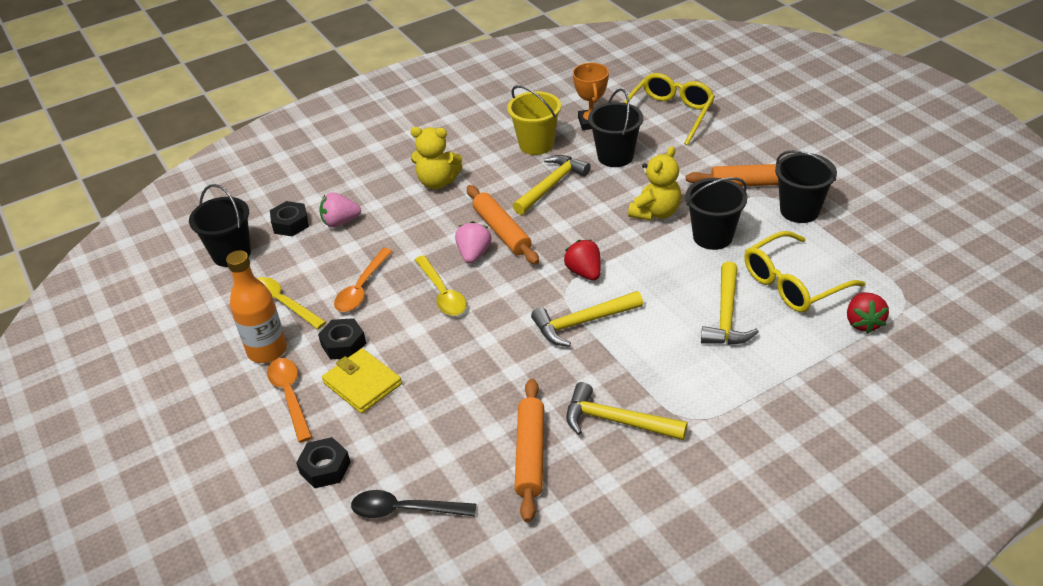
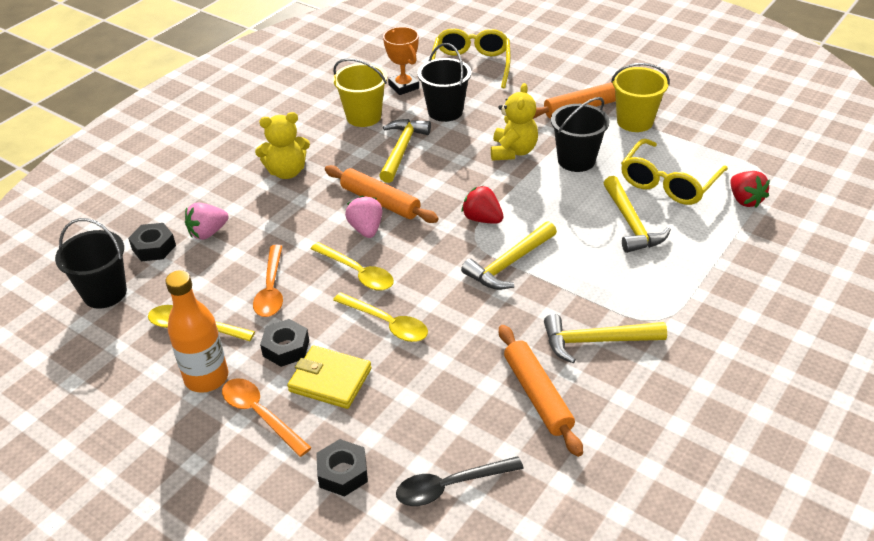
camera: 25 degrees left, 0 degrees up
(439, 347) = (387, 323): none -> yellow spoon
(799, 210) = (635, 121): black bucket -> yellow bucket

